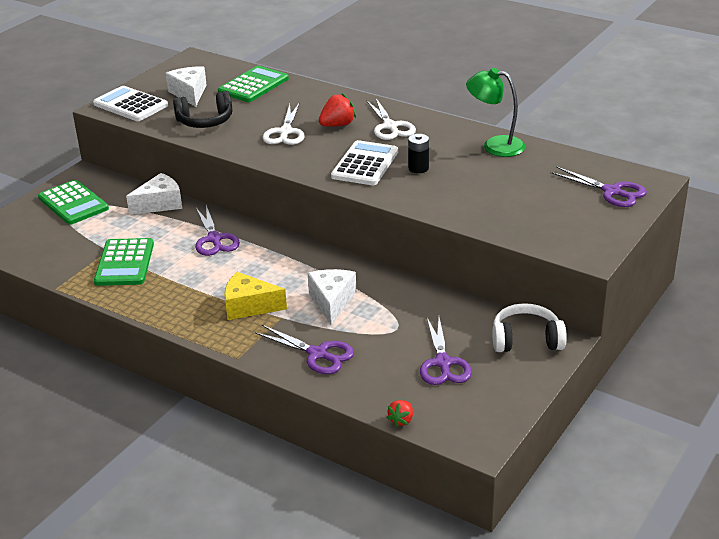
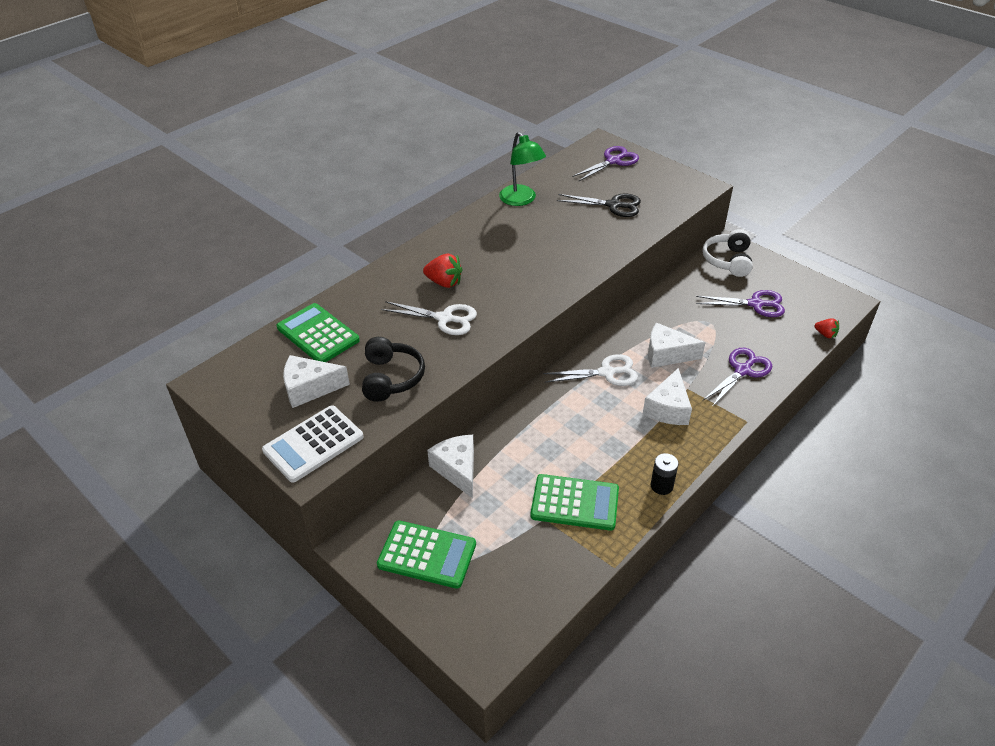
camera: 80 degrees left, 10 degrees up
(73, 203) = (427, 555): green calculator -> green calculator turned 45 degrees clockwise
(214, 239) = (544, 427): purple scissors -> none
(249, 306) = (668, 408): yellow cheese -> white cheese
(337, 125) = (444, 282): red strawberry -> red strawberry turned 135 degrees clockwise
(365, 164) = (531, 274): white calculator -> none
(390, 126) = (462, 251): white scissors -> white scissors (606, 373)
(418, 168) = (548, 245): black battery -> black battery (661, 486)
(495, 145) = (521, 200): green lamp -> green lamp turned 60 degrees counterclockwise
(512, 199) = (613, 205): none -> black scissors

